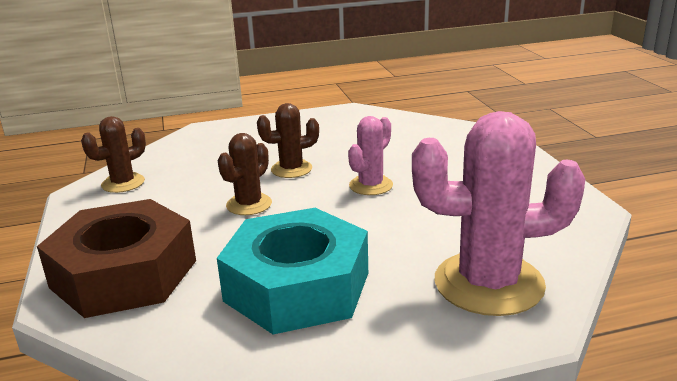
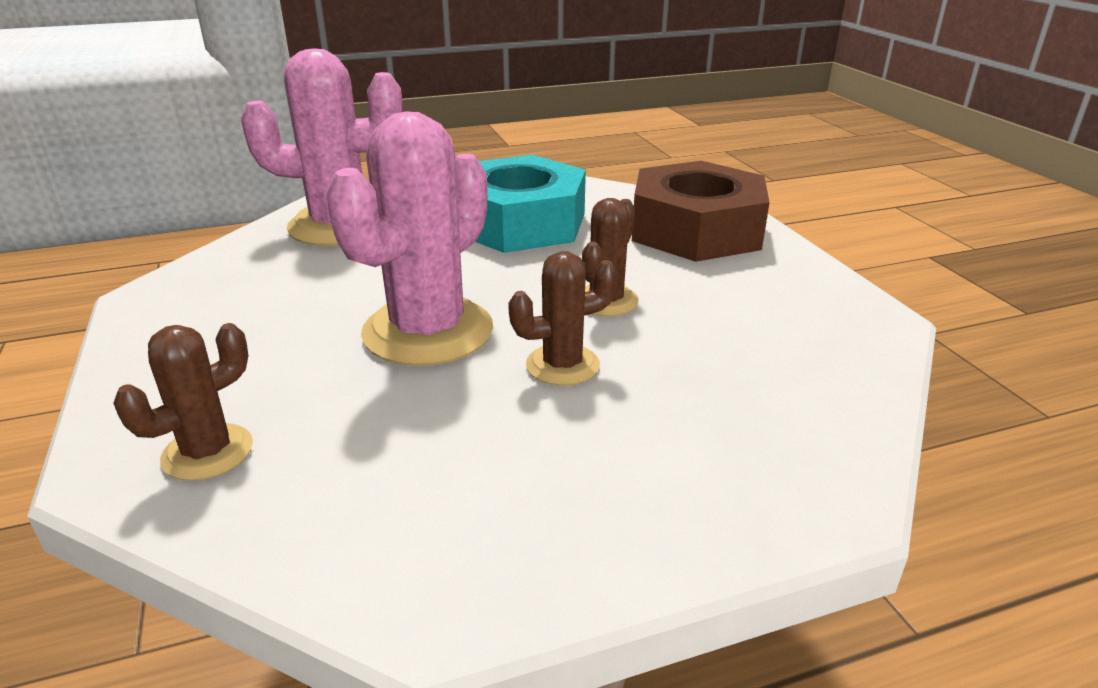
camera: 175 degrees right, 5 degrees up
(123, 183) = (834, 336): brown cactus -> brown cactus (207, 452)
(371, 185) = (428, 331): pink cactus -> pink cactus, size x1.89

